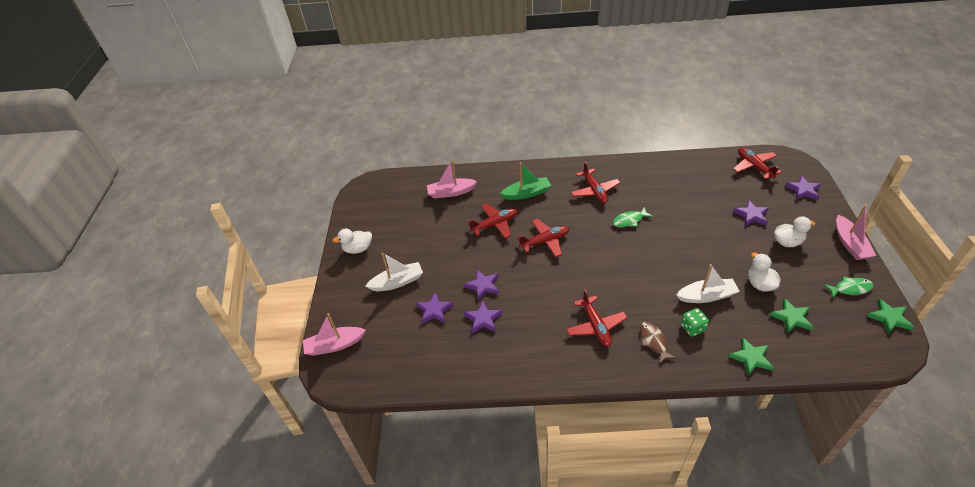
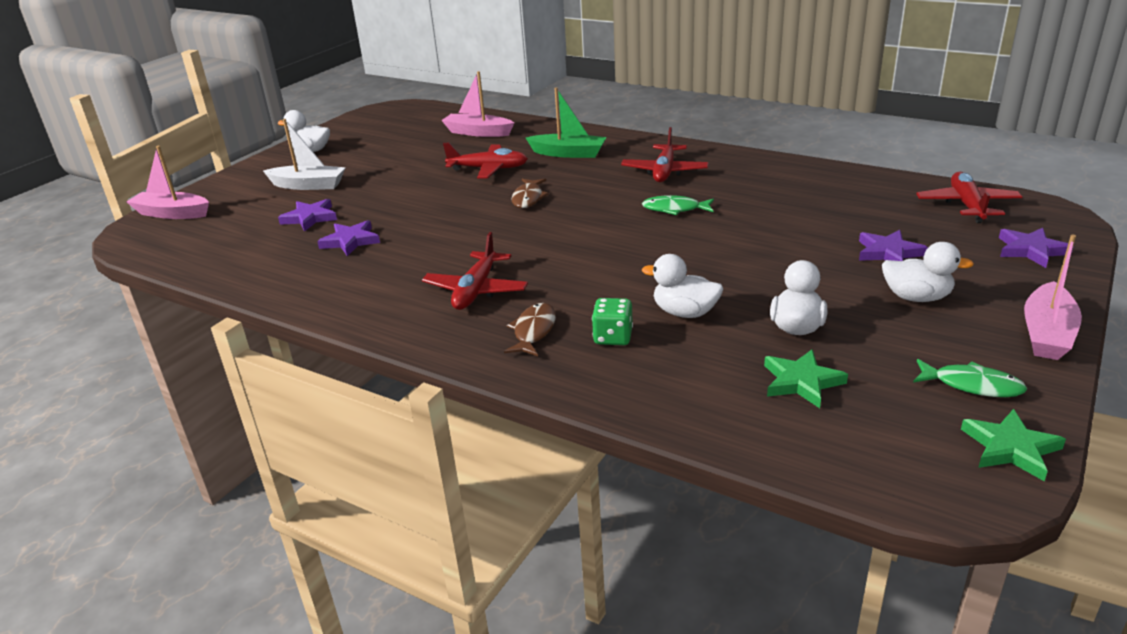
camera: 30 degrees right, 15 degrees down
(483, 286) = (394, 214): purple star -> none
(545, 241) = (528, 198): red plane -> brown fish
(706, 296) = (685, 312): white boat -> white duck
(751, 358) = (661, 401): green star -> none

